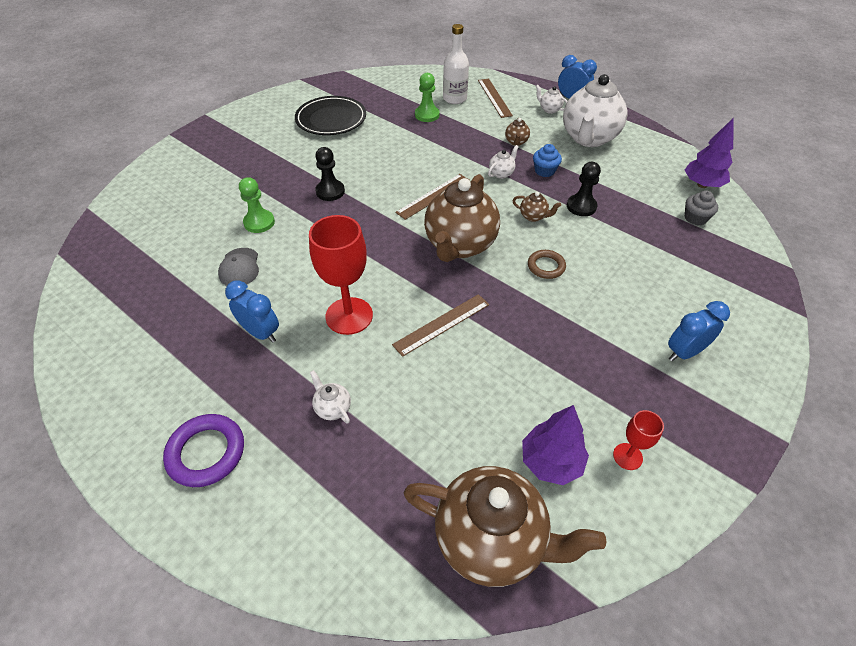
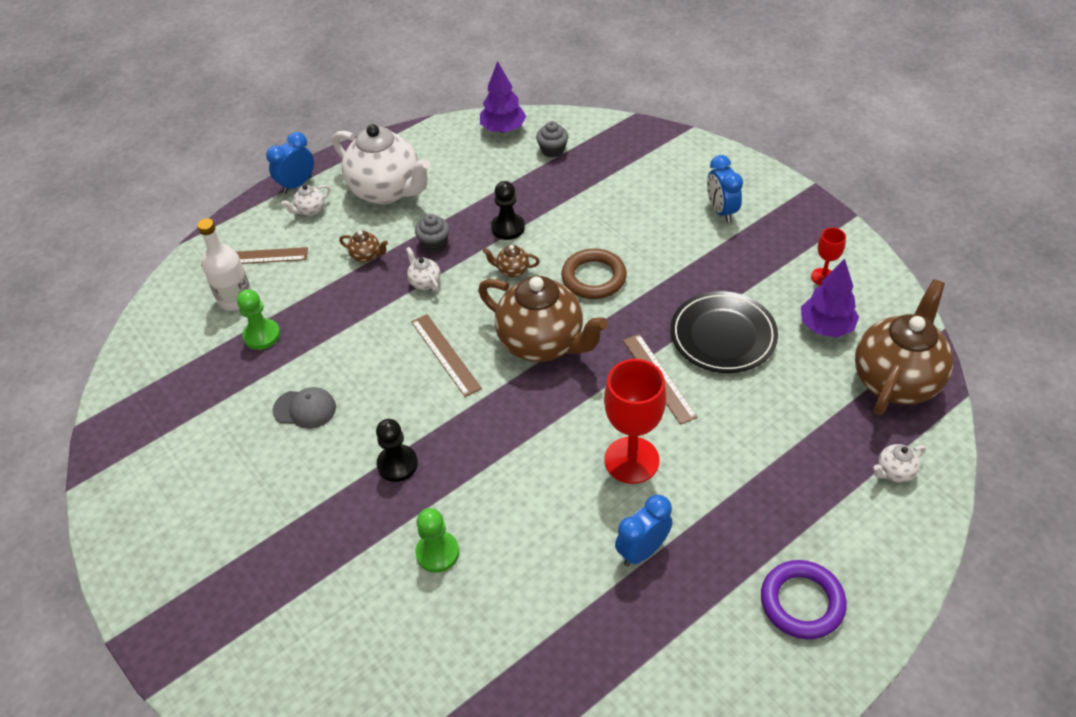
camera: 75 degrees left, 0 degrees up
(239, 267) = (523, 576): grey cap -> grey cap (305, 409)
(331, 119) = (217, 452): black plate -> black plate (723, 336)
(332, 408) = (756, 484): white teapot -> white teapot (894, 472)
(533, 216) = (512, 270): brown teapot -> brown teapot turned 120 degrees counterclockwise
(544, 171) = (434, 243): blue cupcake -> grey cupcake
(546, 266) = (593, 278): brown ring -> brown ring, size x1.57

